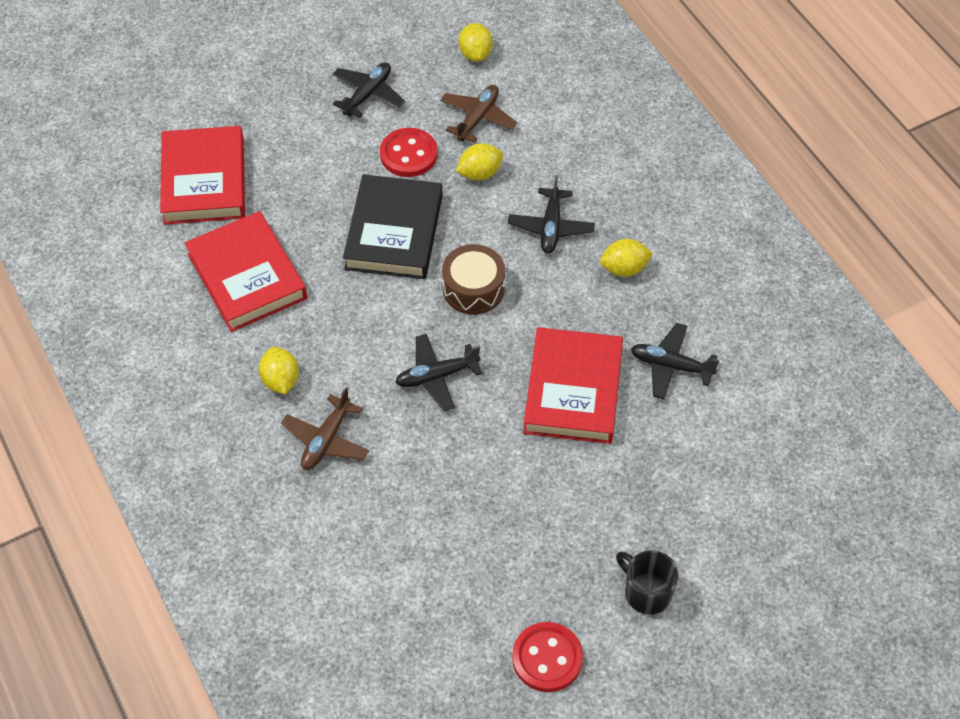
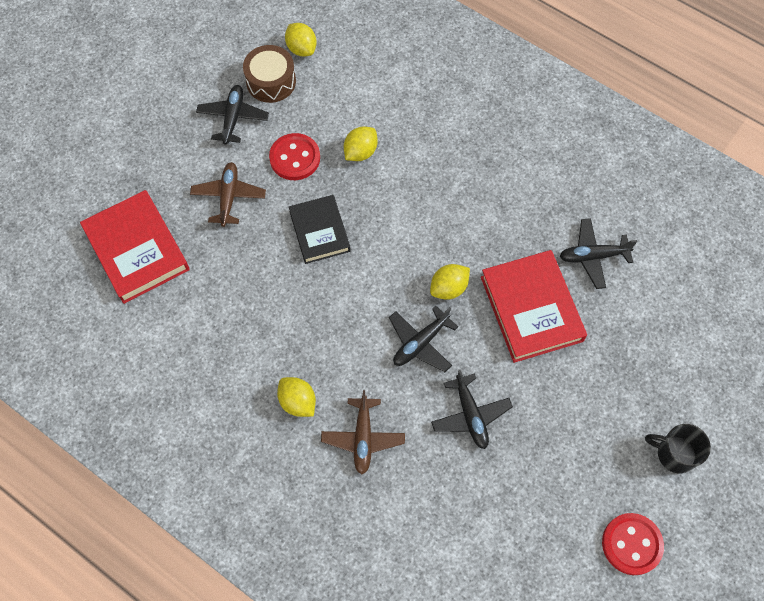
camera: 25 degrees left, 10 degrees up
(247, 276) = (220, 321): red book -> none
(394, 232) = (320, 231): black book -> black book, size x0.65
(473, 288) = (409, 254): brown drum -> brown drum (271, 81)
(478, 118) = (333, 104): brown plane -> brown plane (229, 197)
(551, 227) = (441, 176): black plane -> black plane (470, 415)
(624, 268) = (515, 189): yellow lemon -> yellow lemon (449, 288)

